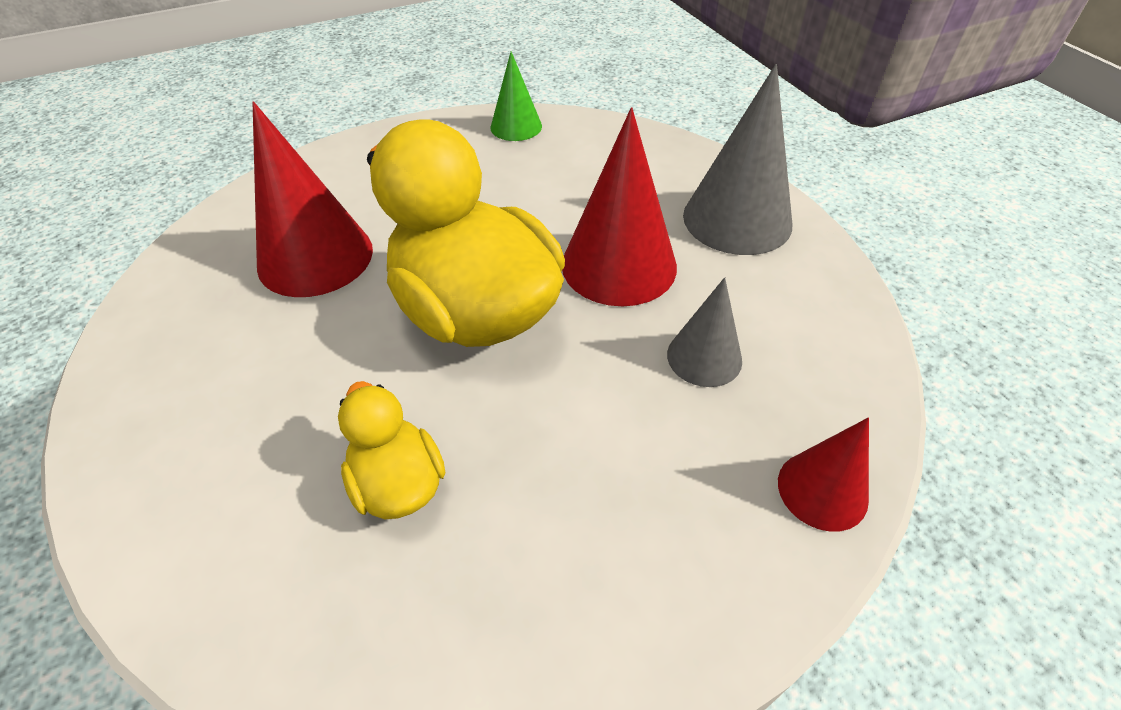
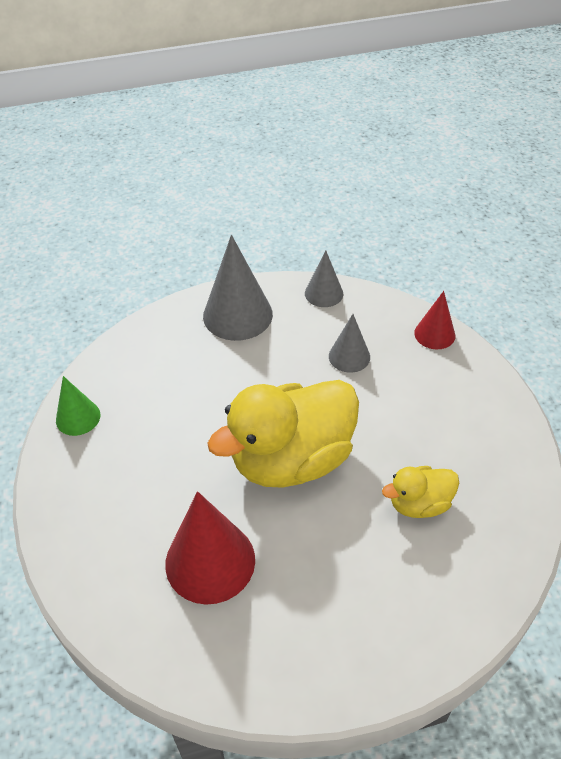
camera: 80 degrees left, 0 degrees up
(619, 265) = (265, 380): red cone -> none
(840, 308) = (324, 293): none -> grey cone

